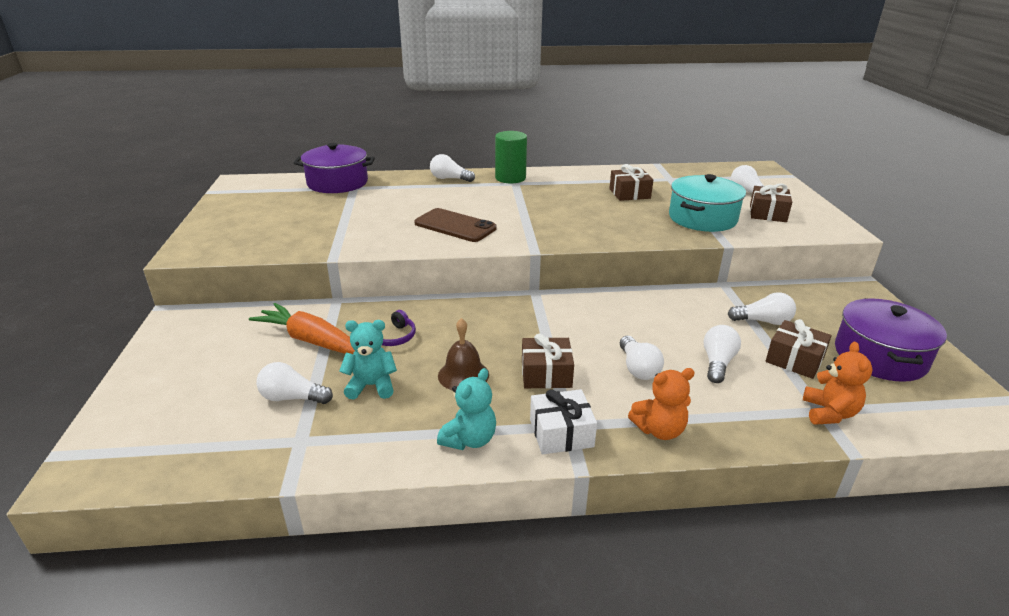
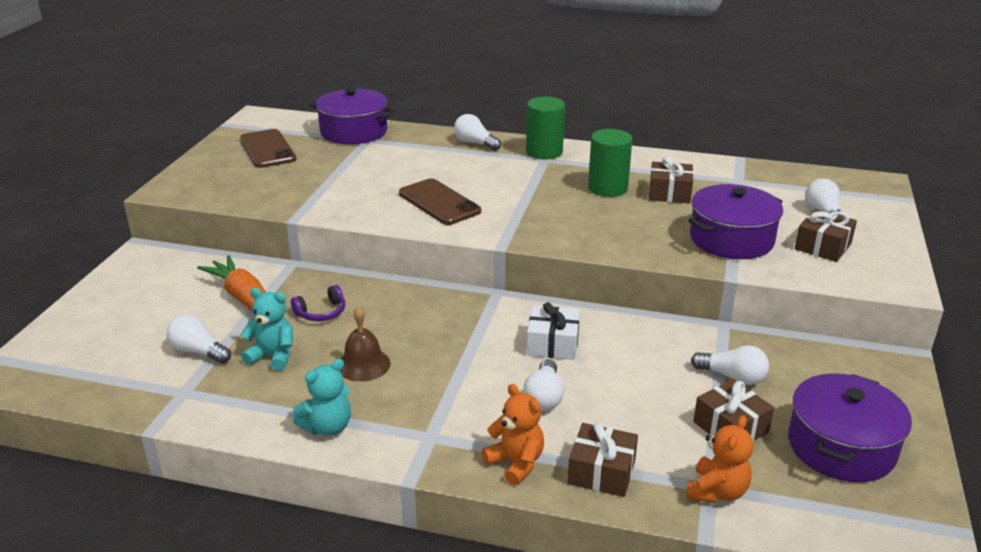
camera: 20 degrees right, 0 degrees up
(266, 206) = (267, 149): none -> brown phone
(546, 374) = (444, 381): brown gift -> brown gift (601, 472)
(561, 433) = (417, 442): white gift -> white gift (553, 344)
(581, 196) = (607, 188): none -> green cylinder
(659, 430) = (516, 463): orange teddy bear -> orange teddy bear turned 135 degrees counterclockwise
(702, 218) = (731, 239): turquoise pot -> purple pot
(717, 363) = (636, 411): white light bulb -> none

